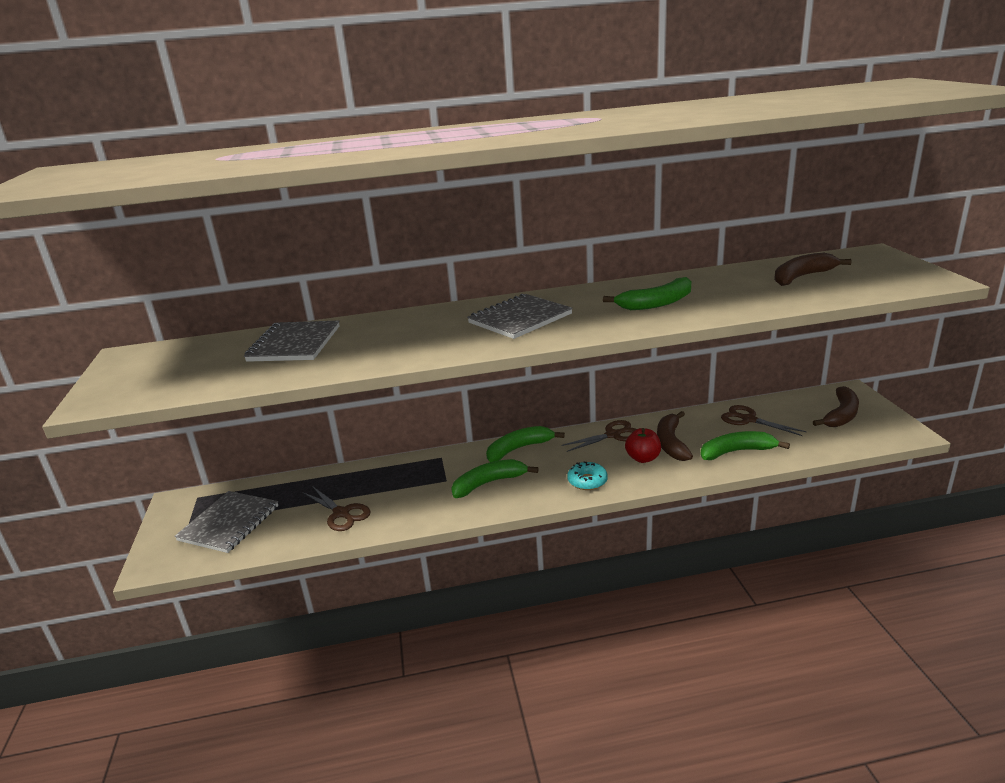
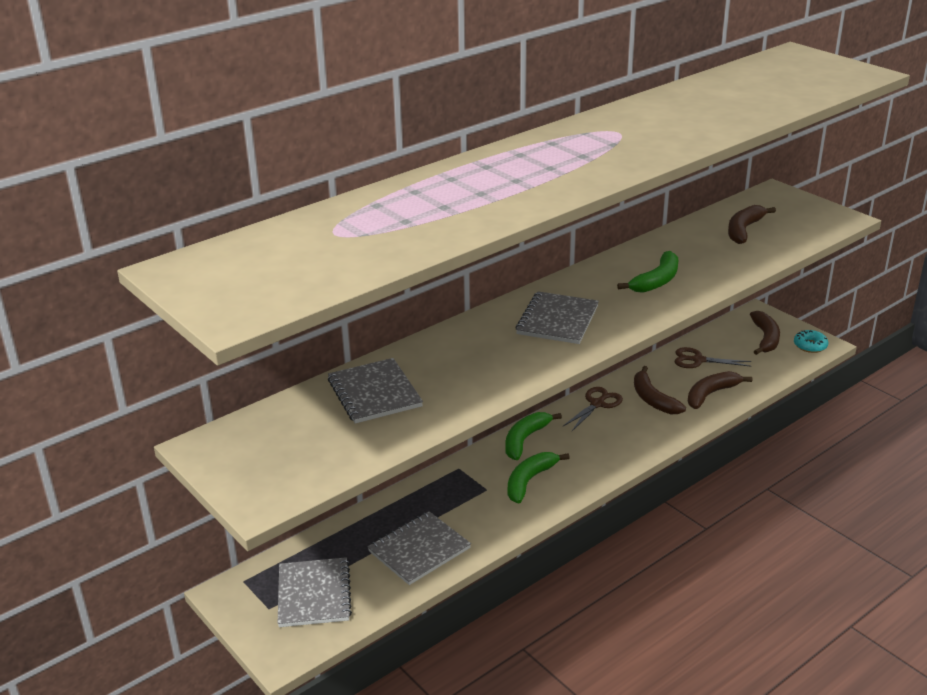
camera: 30 degrees left, 5 degrees up
(341, 513) = (419, 550): brown scissors -> grey notebook
(587, 481) = (613, 454): turquoise donut -> turquoise donut (810, 346)
(643, 458) = (641, 420): red apple -> none
(736, 452) = (711, 394): green banana -> brown banana

